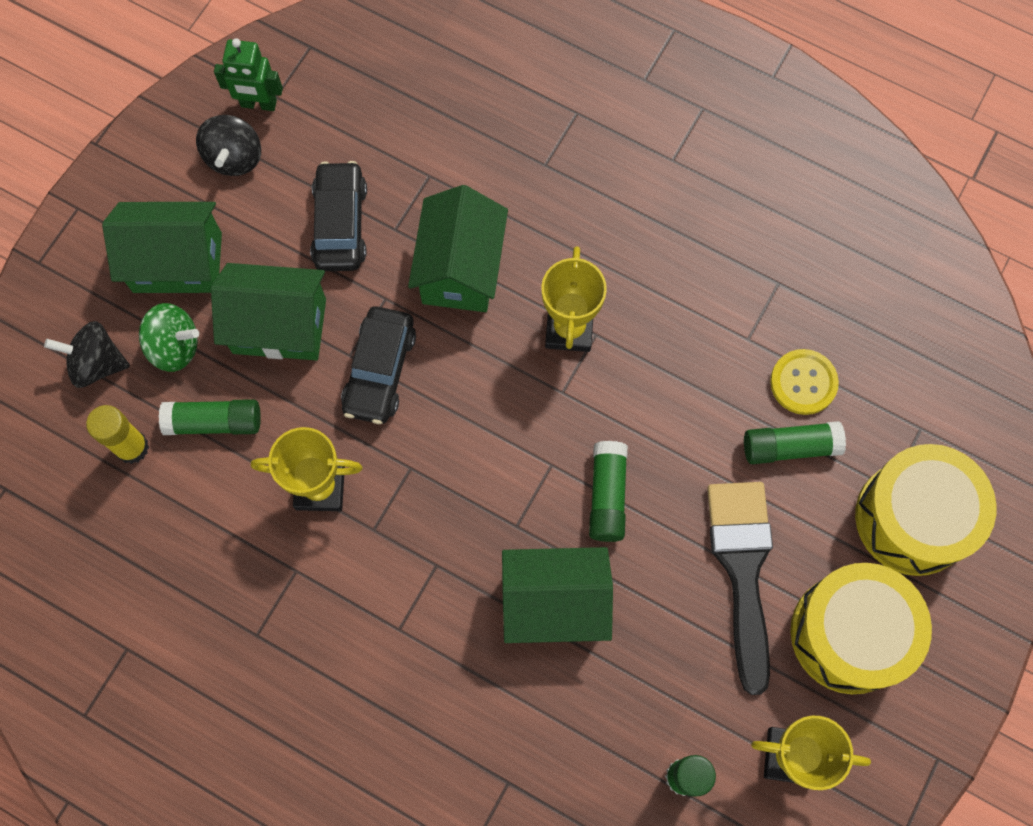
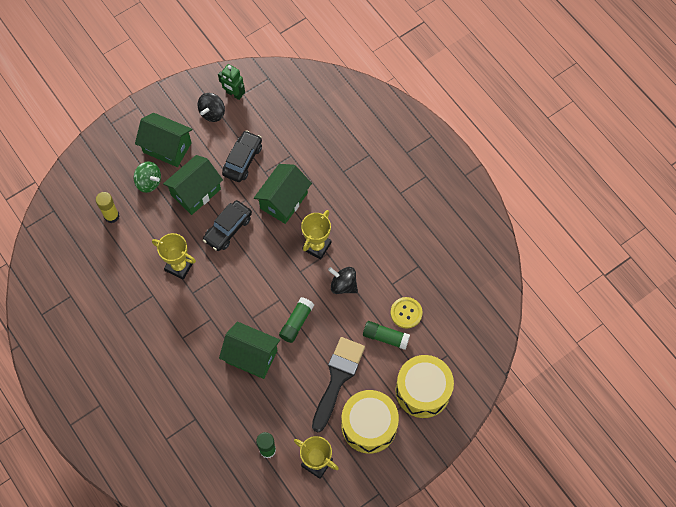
camera: 25 degrees right, 5 degrees down
(97, 363) = (114, 175): black spinning top -> black spinning top (343, 285)
(214, 422) = (150, 220): green glue stick -> none
(279, 326) = (196, 192): green house -> green house turned 75 degrees counterclockwise

